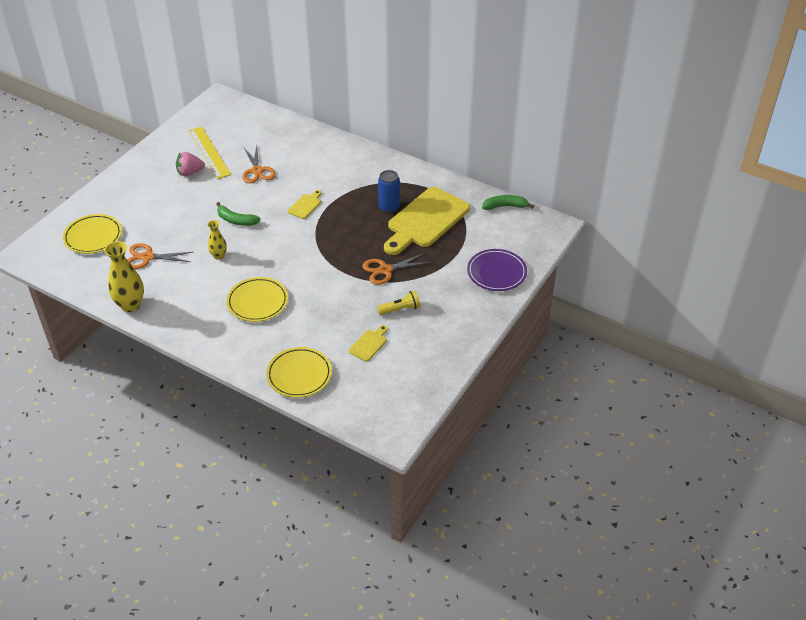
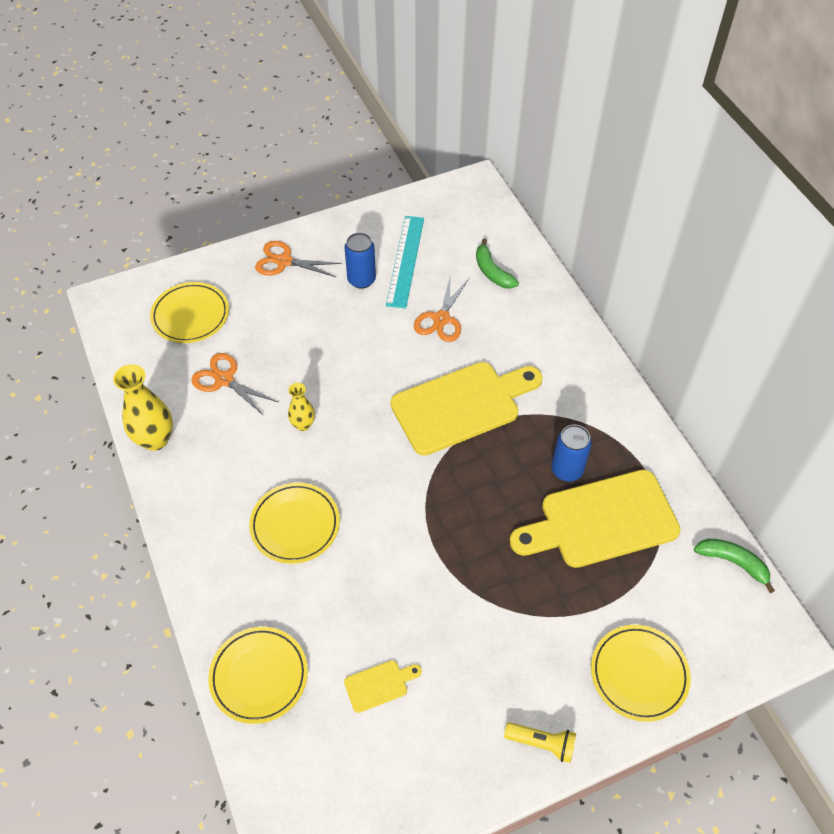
camera: 35 degrees right, 10 degrees up
(190, 172) = (361, 280): pink strawberry -> blue can
(209, 152) = (405, 261): yellow ruler -> turquoise ruler
(236, 220) = (362, 381): green banana -> green banana (492, 272)
(305, 205) = (461, 406): yellow cutting board -> yellow cutting board, size x2.38
(385, 270) = (488, 573): orange scissors -> orange scissors (284, 261)
(400, 309) = (461, 652): yellow flashlight -> yellow flashlight (542, 743)
(496, 272) = (639, 674): purple plate -> yellow plate

